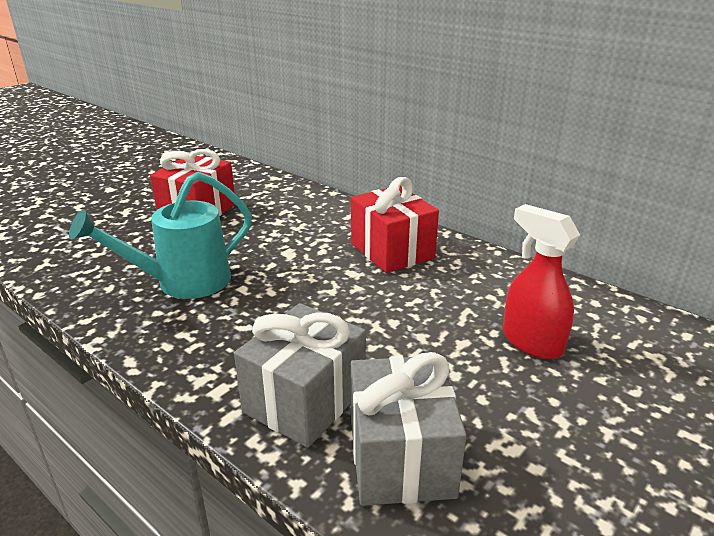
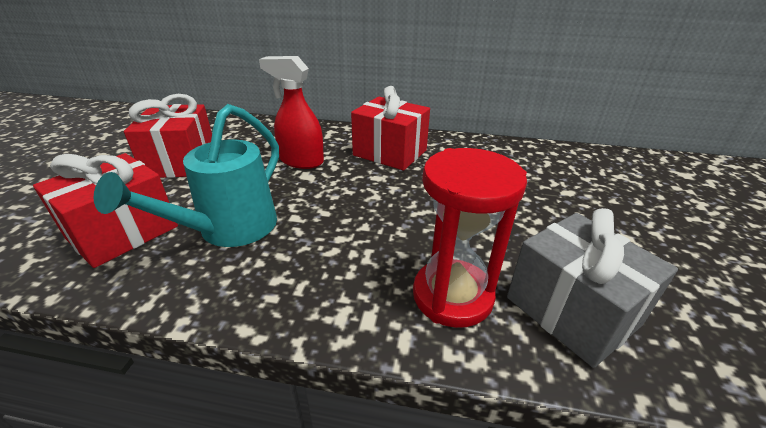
camera: 30 degrees left, 5 degrees up
(112, 261) = (123, 232): none -> red gift
(305, 400) = (452, 296): grey gift -> red hourglass
(531, 342) = (550, 190): red spray bottle -> red spray bottle (301, 161)

